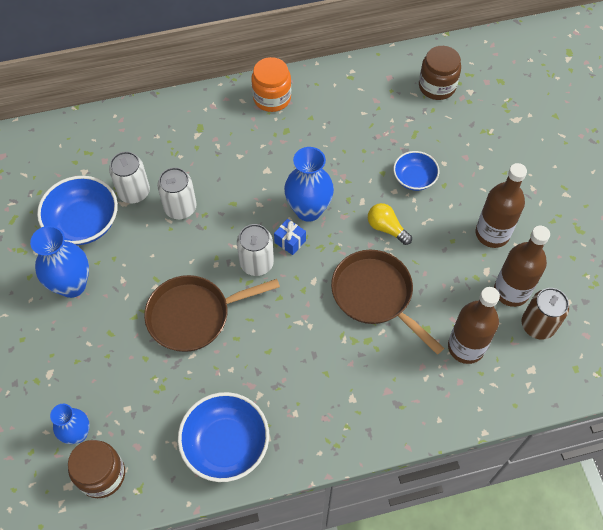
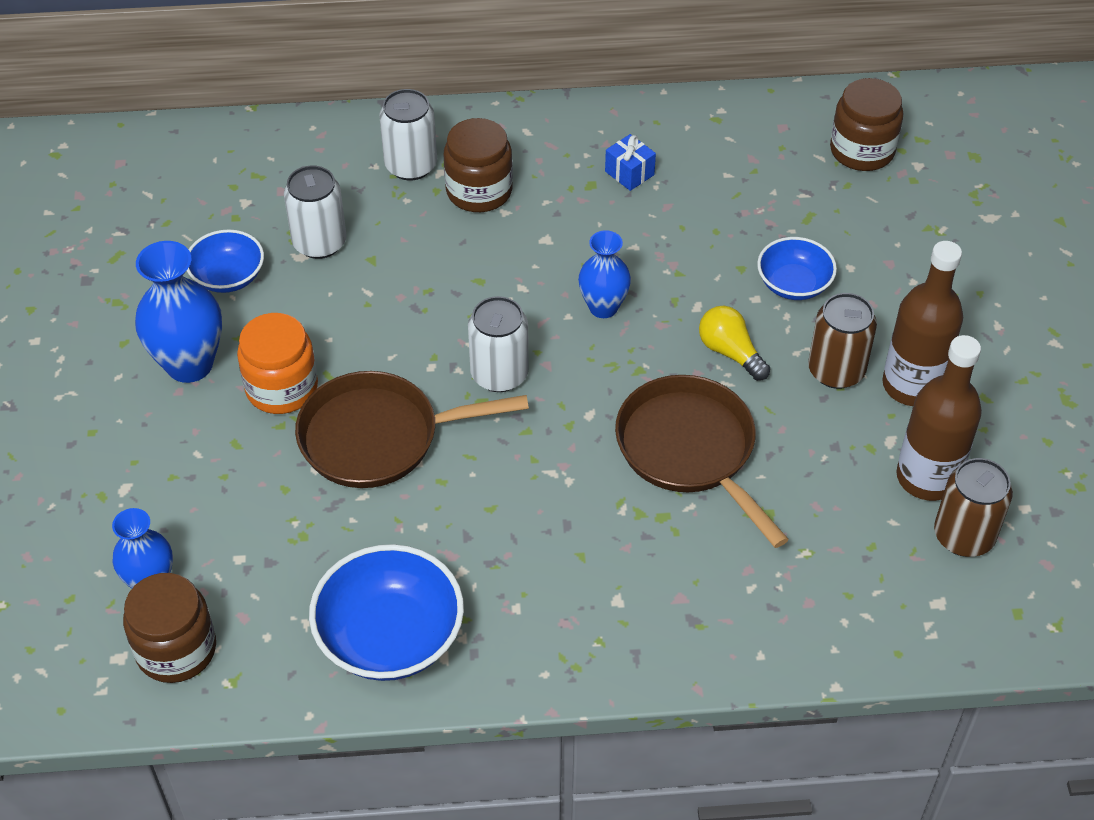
camera: 10 degrees right, 10 degrees down
(83, 223) = (228, 276): blue bowl -> blue bowl, size x0.60
(180, 208) = (390, 275): white can -> white can (411, 165)
(222, 144) = (479, 191): none -> brown jar
(272, 98) = (577, 133): orange jar -> orange jar (282, 388)
(290, 241) = (562, 350): blue gift -> blue gift (629, 173)
(308, 210) = (603, 307): blue vase -> blue vase, size x0.64
(448, 231) = (836, 370): none -> brown can
(466, 347) = (830, 551): brown bottle -> none

